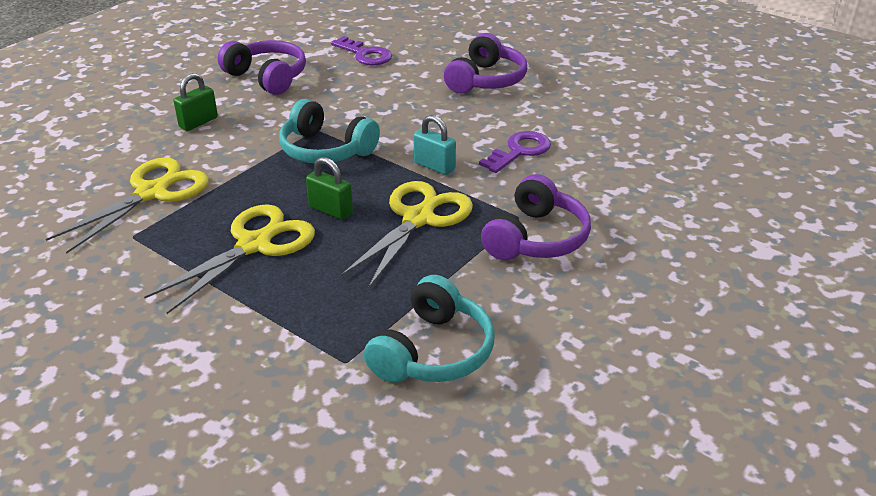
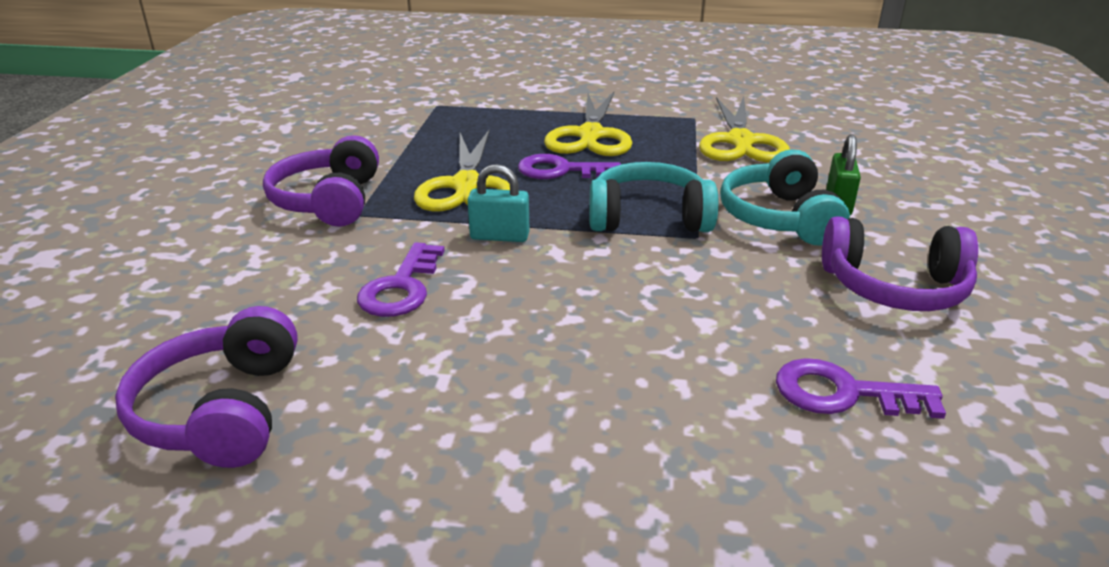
camera: 150 degrees right, 5 degrees down
(330, 210) = (561, 170): green padlock -> purple key
(433, 352) = (377, 120): turquoise headphones -> turquoise headphones (779, 218)
(486, 80) = (555, 411): purple headphones -> purple headphones (222, 411)

